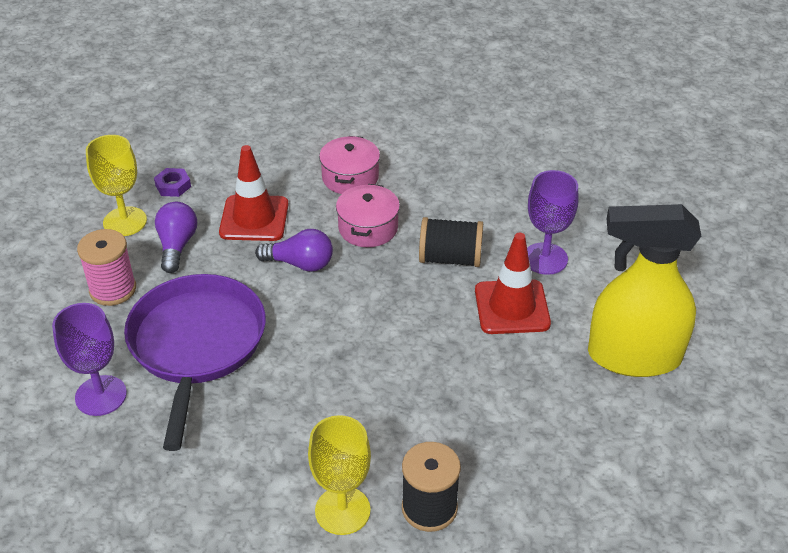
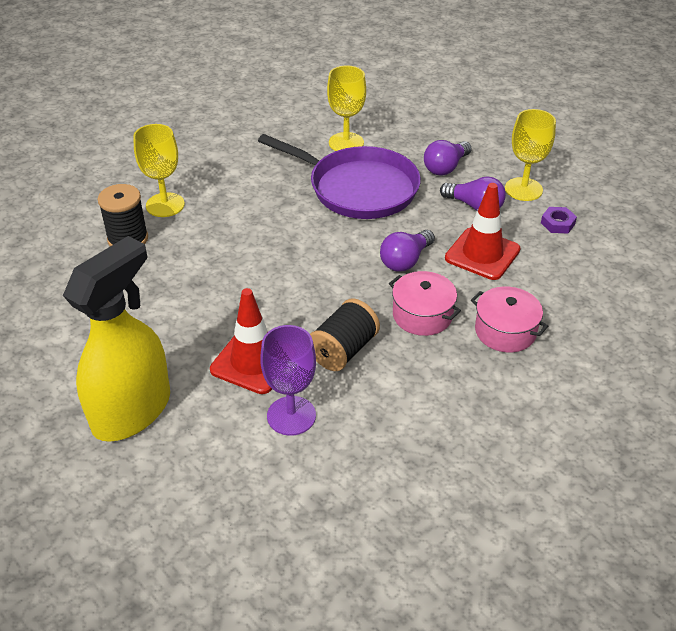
camera: 120 degrees right, 0 degrees up
(101, 395) = (346, 143): purple goblet -> yellow goblet
(113, 289) = (445, 167): pink spool -> purple light bulb

